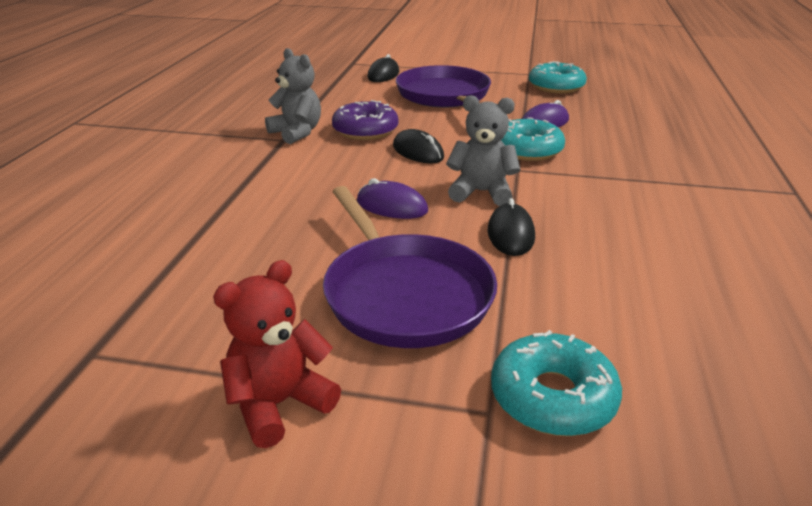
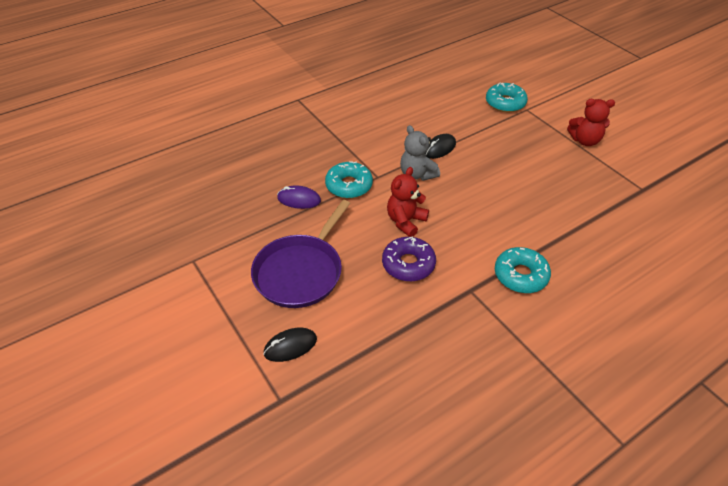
camera: 135 degrees left, 15 degrees up
(297, 133) = (454, 292): grey teddy bear -> none
(392, 206) = (469, 191): purple mouse -> none
(404, 293) = (512, 150): purple pan -> none
(418, 152) = (405, 221): black mouse -> red teddy bear
(556, 87) = (215, 229): turquoise donut -> turquoise donut (520, 275)

